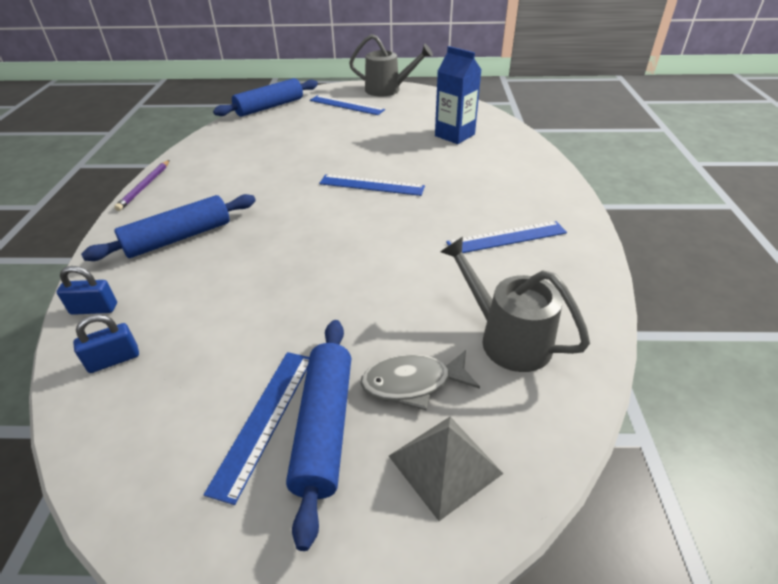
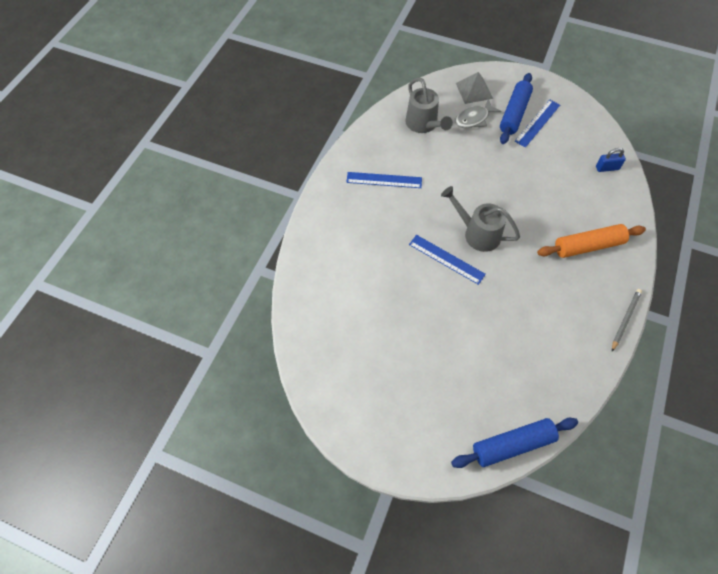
camera: 160 degrees left, 20 degrees up
(94, 309) = (626, 202): blue padlock -> none
(145, 186) = (625, 319): purple pencil -> grey pencil
(178, 238) = (588, 246): blue rolling pin -> orange rolling pin
(346, 105) = (426, 414): blue ruler -> none
(388, 90) = (365, 439): grey watering can -> grey watering can (477, 233)
(413, 383) = (474, 119): grey fish -> grey fish turned 135 degrees clockwise
(454, 135) = (348, 307): blue carton -> none

